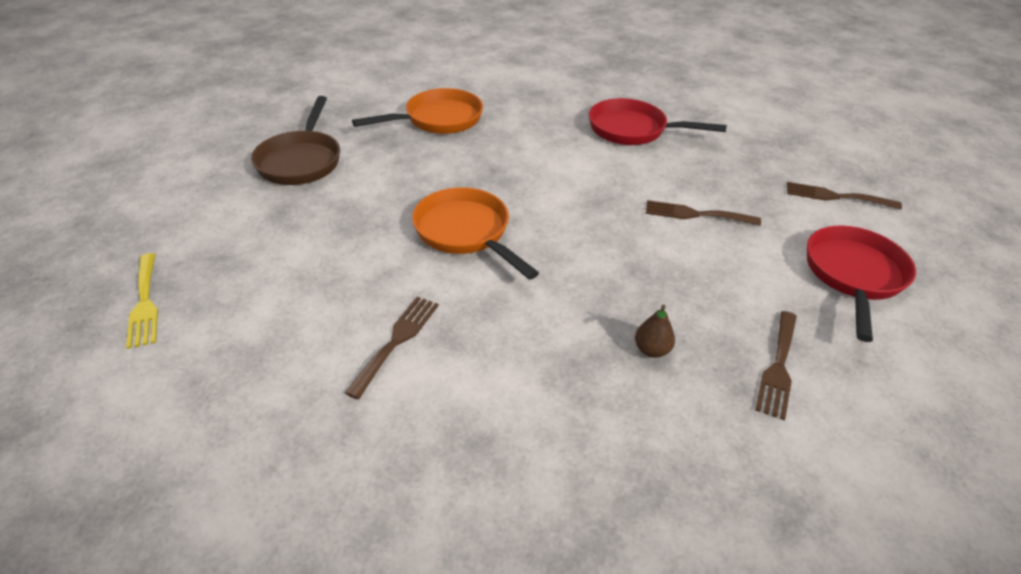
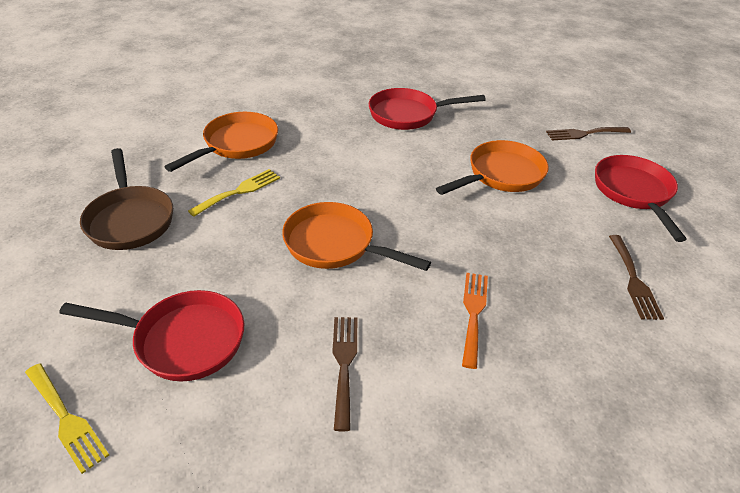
camera: 25 degrees left, 0 degrees up
(273, 272) = (182, 340): none -> red pan
(411, 161) = (239, 191): none -> yellow fork
(560, 339) = (473, 313): none -> orange fork
(651, 350) = (544, 298): brown pear -> none
(695, 214) = (501, 175): brown fork -> orange pan

